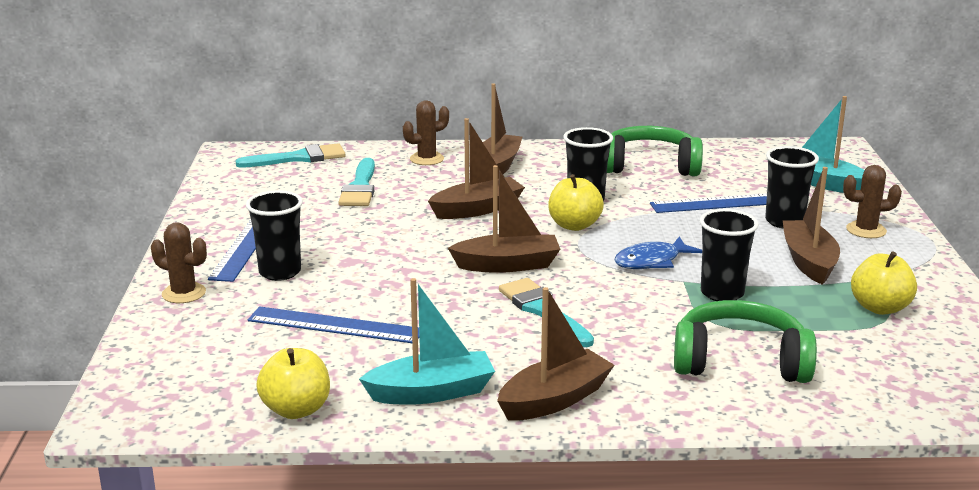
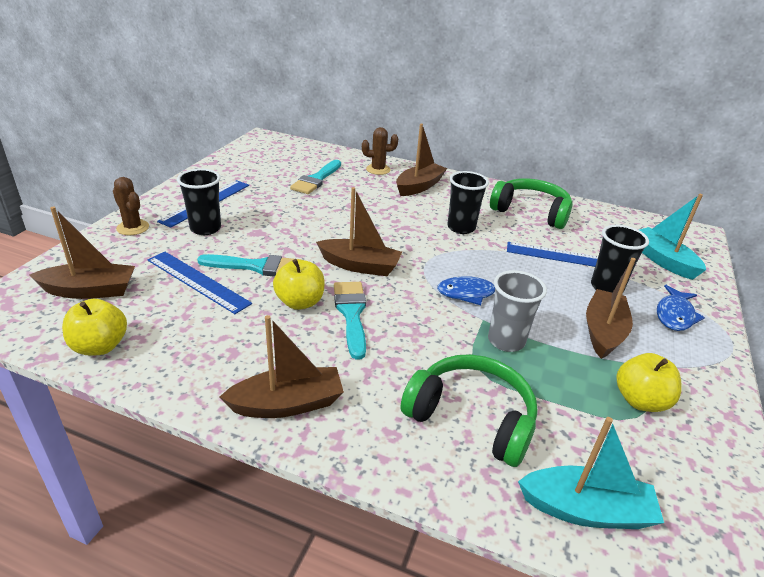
camera: 20 degrees right, 10 degrees up
(298, 158) = (299, 150): turquoise brush -> turquoise brush (257, 267)
(431, 392) = (204, 363): turquoise boat -> turquoise boat (586, 510)
(477, 209) = (378, 215): brown boat -> brown boat (90, 290)
(574, 225) = (436, 246): yellow apple -> yellow apple (300, 302)
(722, 293) = (506, 341): black cup -> grey cup
(866, 230) = (675, 315): brown cactus -> blue fish

